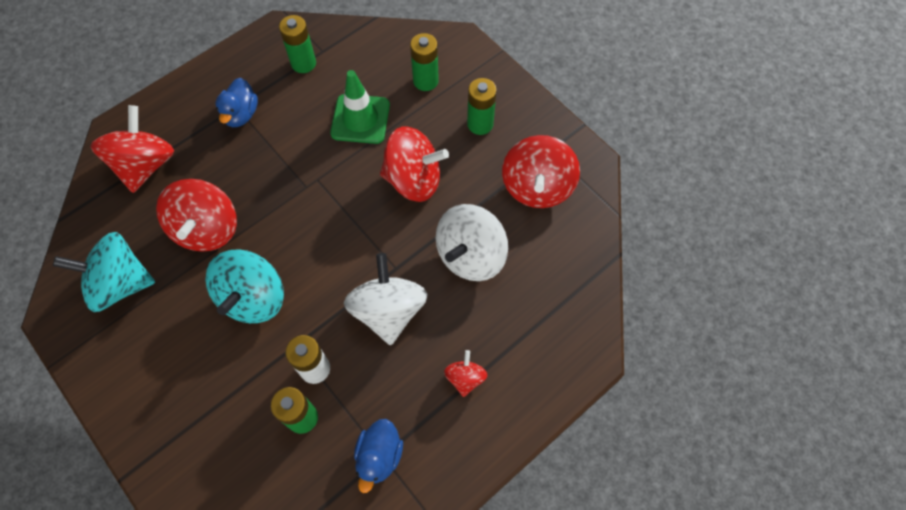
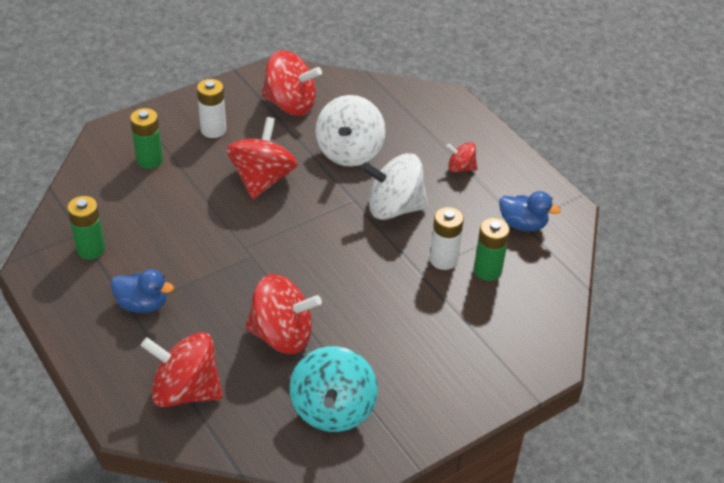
camera: 85 degrees left, 20 degrees down
(253, 298) = (367, 300): turquoise spinning top -> none
(360, 119) = (180, 210): green traffic cone -> none
(470, 255) = (349, 152): white spinning top -> white spinning top turned 60 degrees clockwise
(480, 124) = (213, 130): green battery -> white battery

